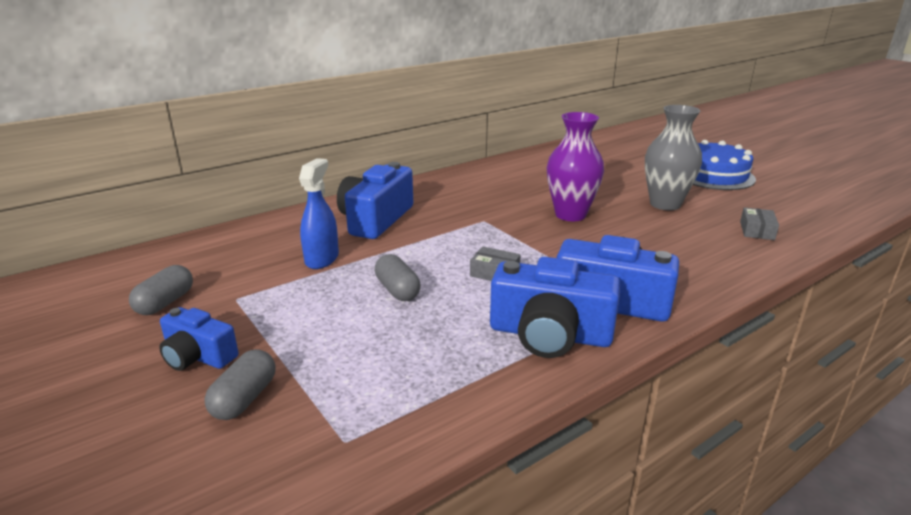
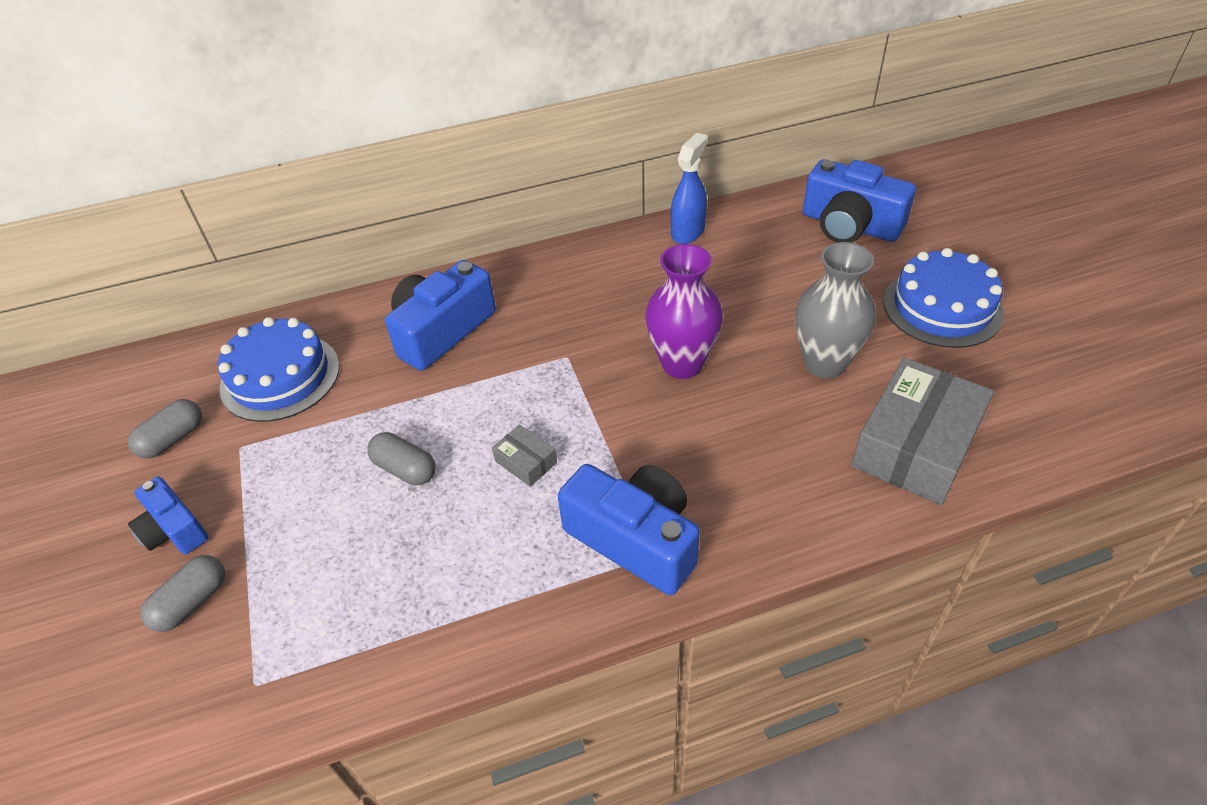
camera: 20 degrees right, 20 degrees up
(250, 256) = (280, 377): none -> blue cake
(322, 259) = (351, 396): blue spray bottle -> blue spray bottle (688, 232)
(397, 290) = (405, 469): grey capsule -> grey capsule turned 45 degrees counterclockwise
(550, 334) = (528, 583): blue camera -> blue camera (850, 225)
(757, 230) = (916, 445): grey box -> grey box, size x2.30

